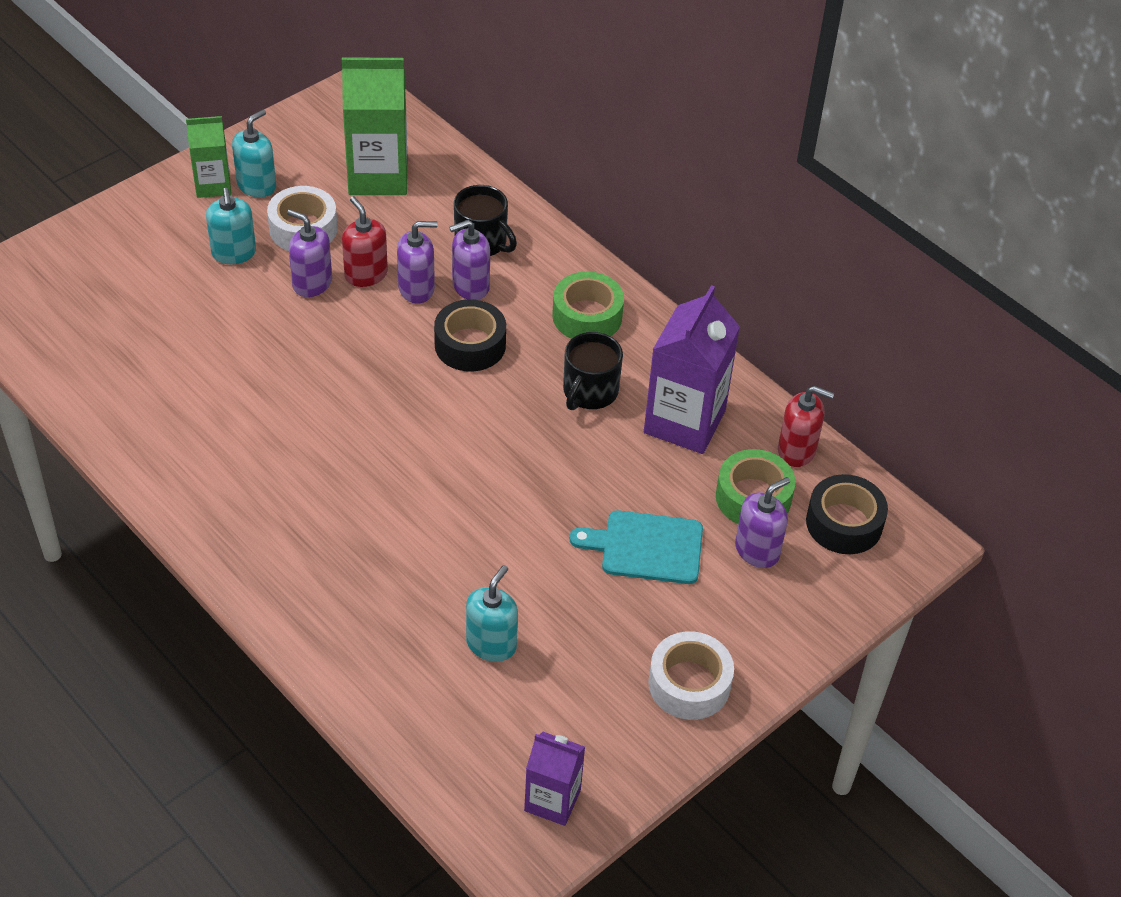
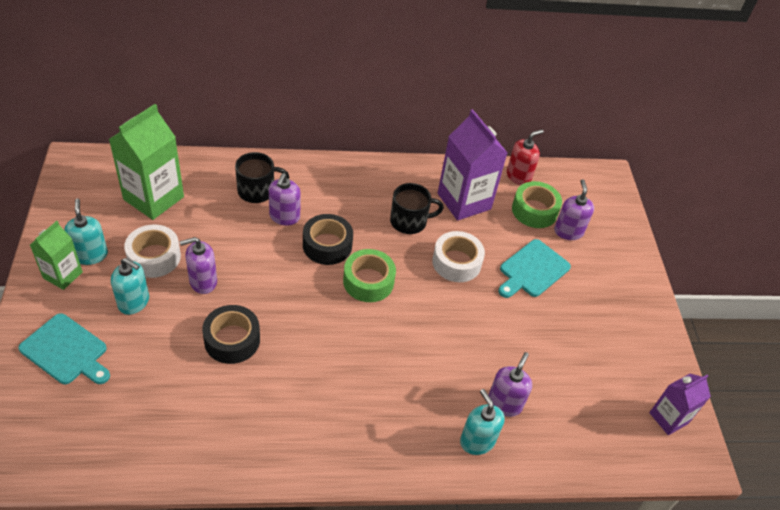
camera: 55 degrees left, 0 degrees up
(133, 249) = (66, 351): none -> turquoise cutting board
(366, 274) = (224, 253): red soap dispenser -> none
(416, 289) = (261, 239): purple soap dispenser -> purple soap dispenser (504, 403)
(491, 644) = (546, 376): turquoise soap dispenser -> turquoise soap dispenser (477, 441)
(587, 316) = (356, 187): green tape -> green tape (368, 281)
(589, 391) = (409, 221): black mug -> black mug turned 75 degrees counterclockwise
(689, 684) = (631, 312): white tape -> white tape (456, 262)
(844, 523) = (576, 191): black tape -> black tape (232, 340)

